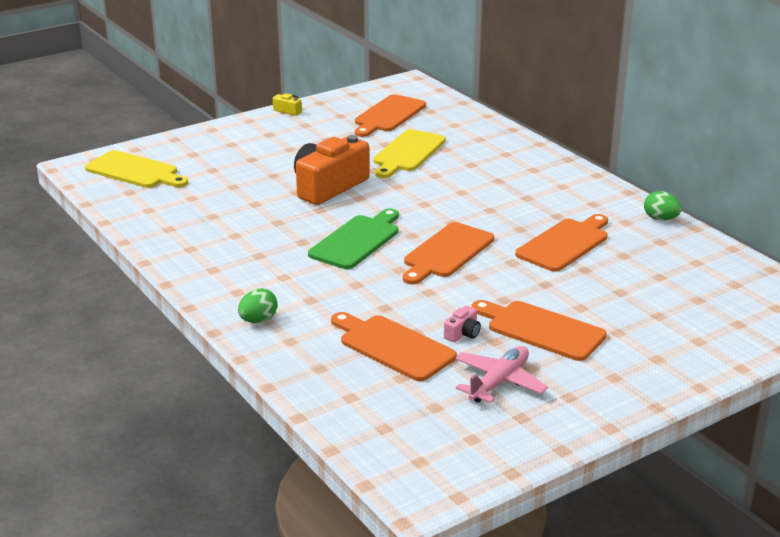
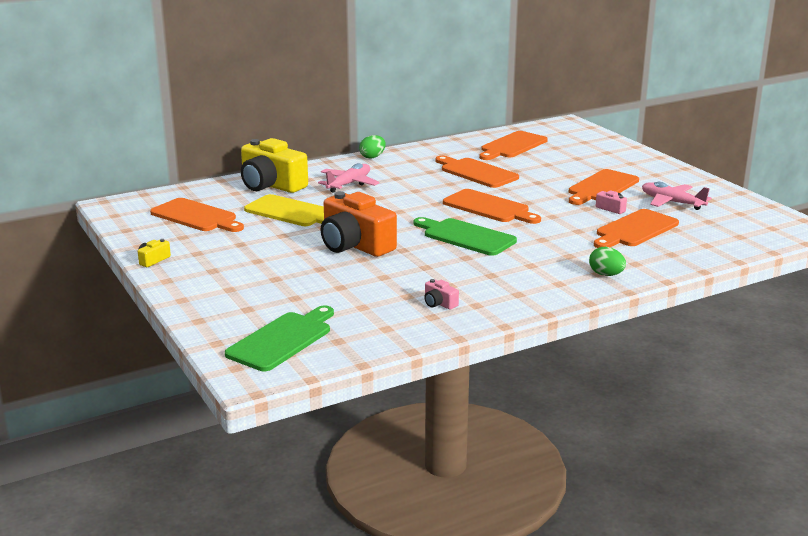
camera: 85 degrees left, 5 degrees down
(135, 171) = (282, 340): yellow cutting board -> green cutting board
(194, 231) = (439, 303): none -> pink camera
(481, 138) = (271, 185): none -> yellow camera
(497, 174) = (349, 184): none -> pink plane
(660, 219) = (440, 145): green egg -> green egg (372, 157)
(684, 267) = (512, 146): none -> orange cutting board

